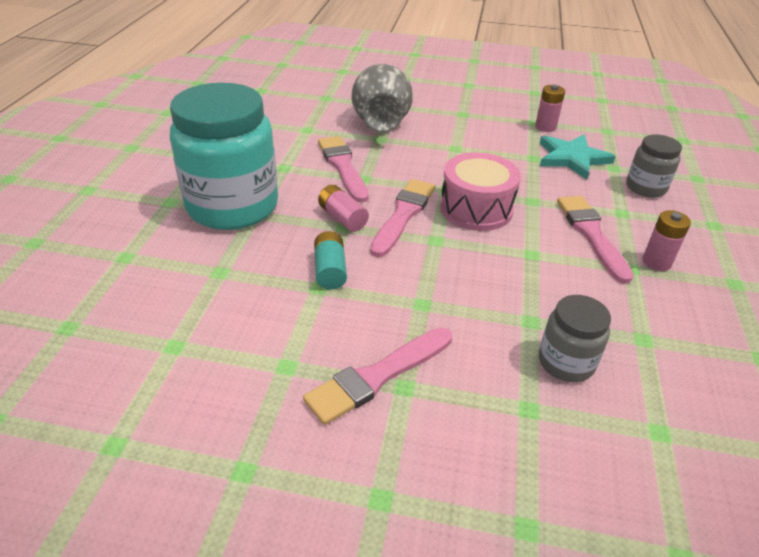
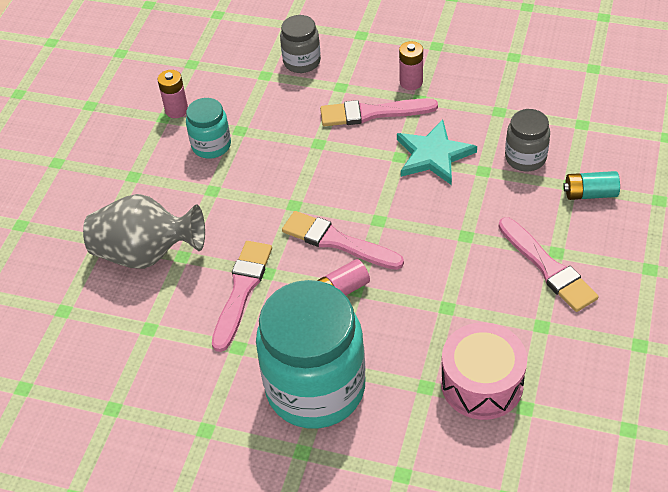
camera: 80 degrees left, 10 degrees up
(330, 270) = (423, 299): turquoise battery -> turquoise battery (590, 194)
(343, 166) = (242, 291): pink brush -> pink brush turned 120 degrees clockwise
(476, 209) = (330, 186): pink drum -> pink drum (482, 383)
(508, 145) = (211, 145): none -> turquoise jar
(572, 158) = (244, 101): turquoise star -> turquoise star (433, 155)

